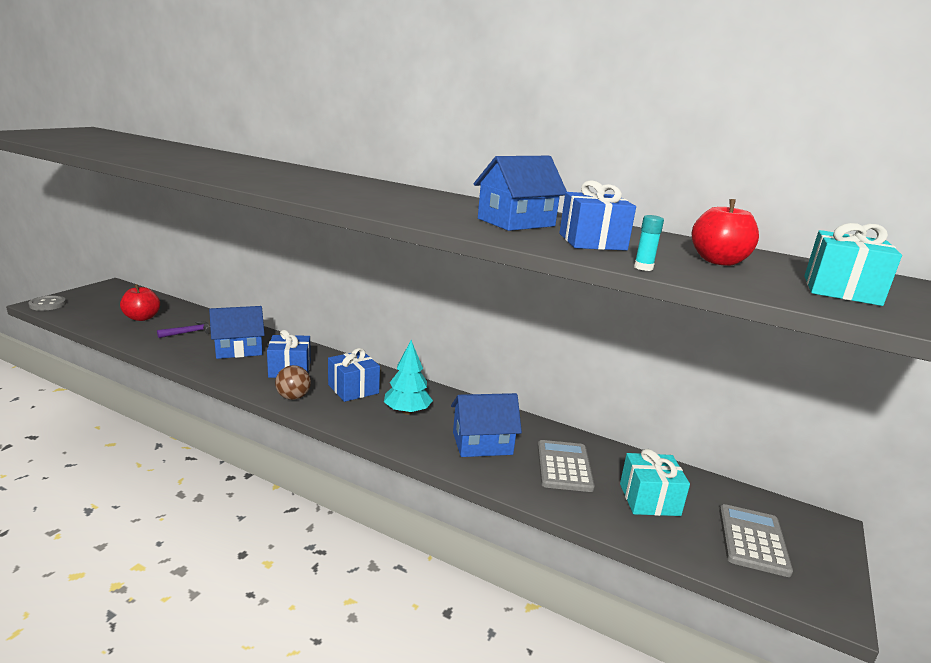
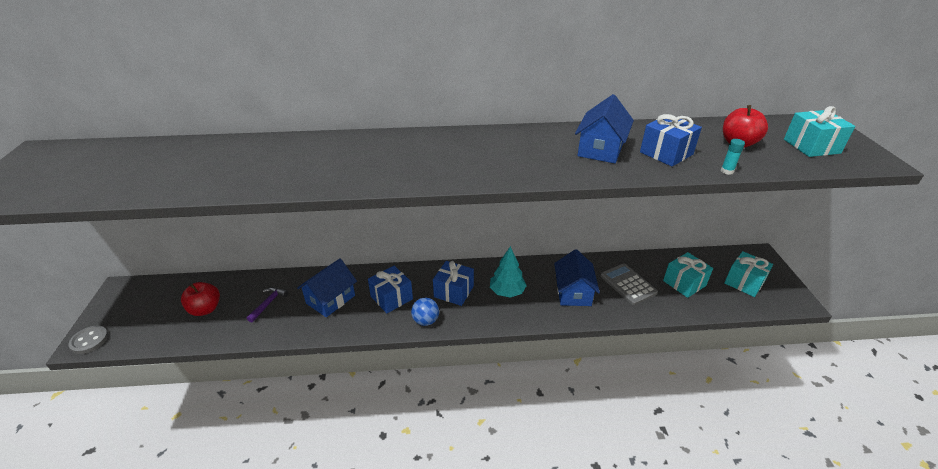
camera: 30 degrees left, 15 degrees up
(293, 397) = (425, 321): brown ball -> blue ball
(482, 443) = (573, 292): blue house -> blue house turned 45 degrees counterclockwise
(753, 540) = (744, 282): grey calculator -> turquoise gift

